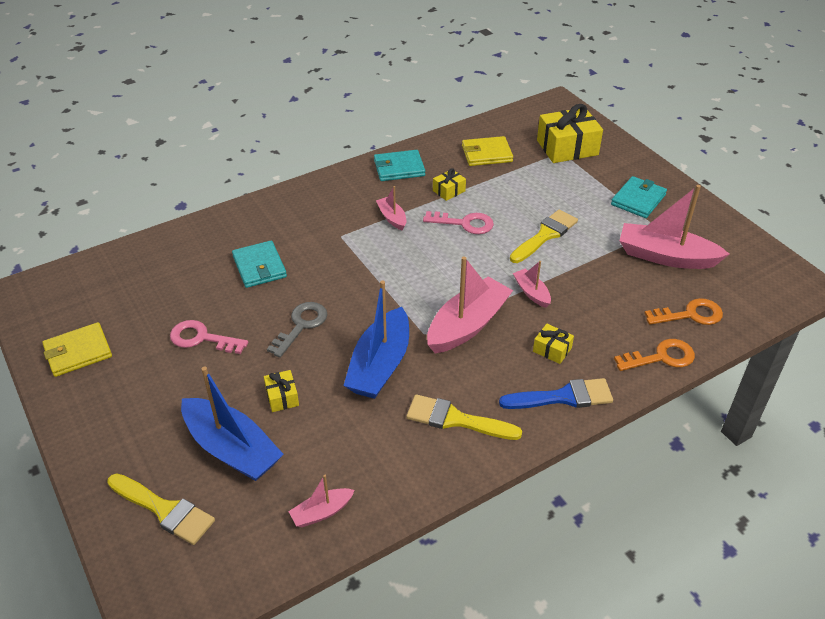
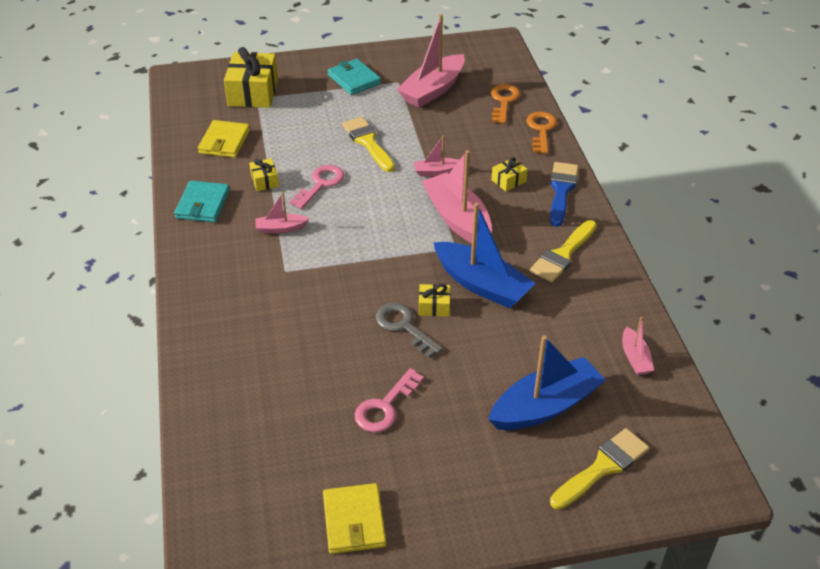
camera: 70 degrees left, 0 degrees up
(259, 266) = (297, 342): turquoise wallet -> none
(282, 397) = (493, 359): yellow gift -> yellow gift (434, 306)

